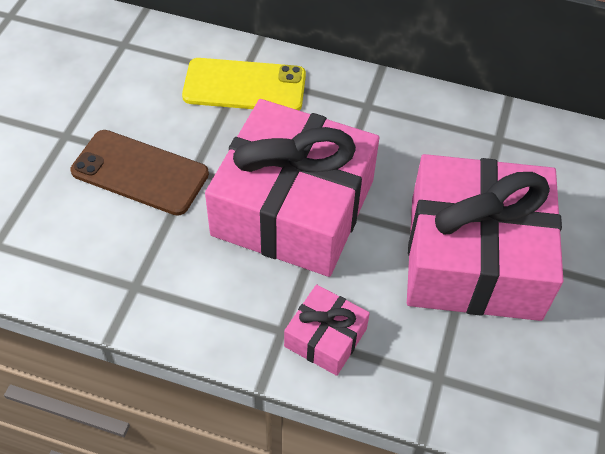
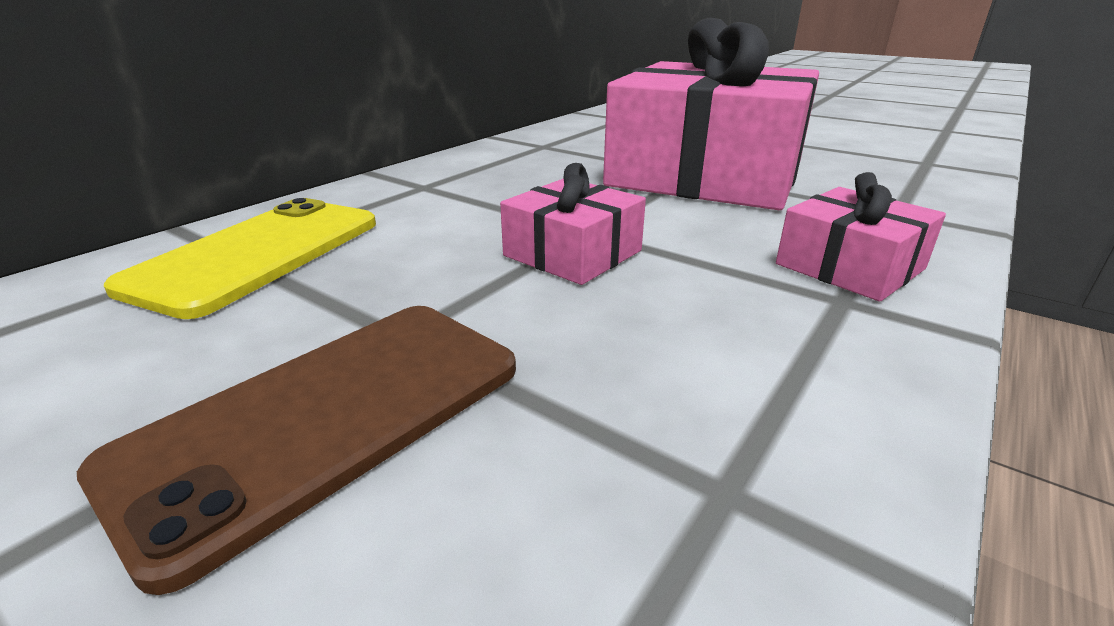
camera: 70 degrees left, 25 degrees down
(293, 207) = (573, 253): pink gift -> pink gift, size x0.44

